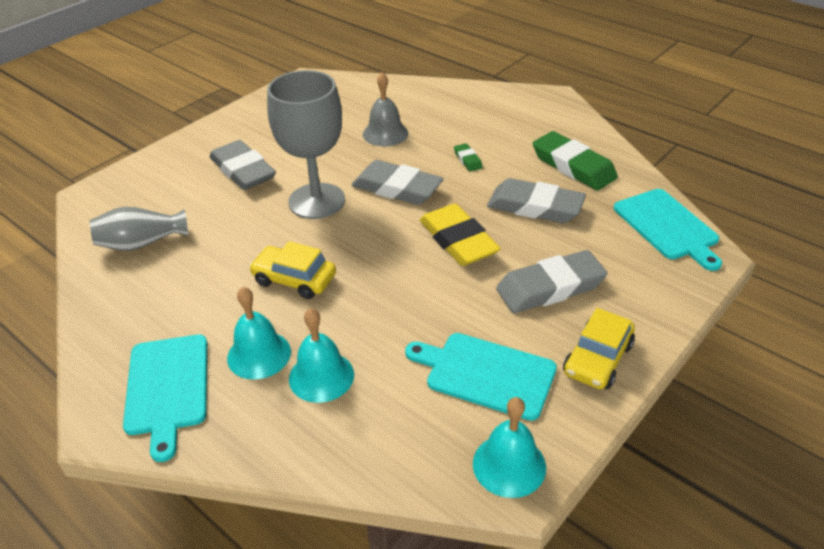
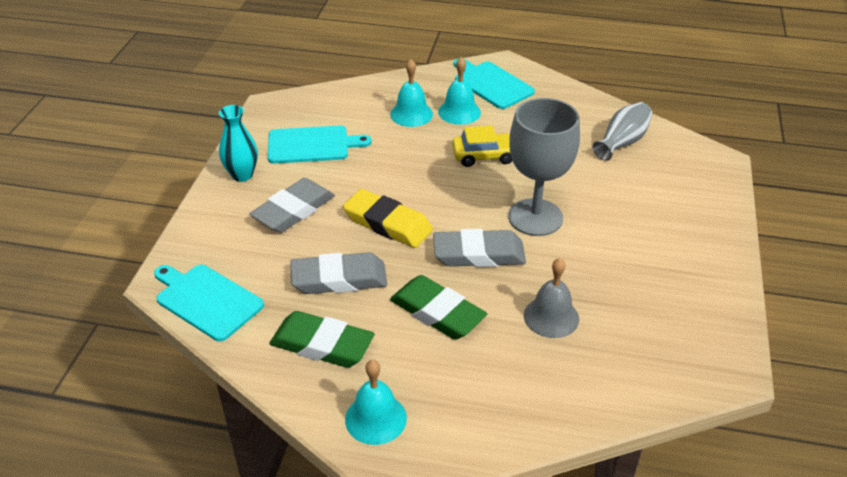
camera: 150 degrees right, 0 degrees up
(243, 171) = (633, 223): grey eraser -> none
(468, 160) = (437, 312): green eraser -> green eraser, size x2.20
(509, 465) = (276, 111): turquoise bell -> turquoise bell (375, 418)
(597, 359) = (242, 175): yellow car -> turquoise vase

